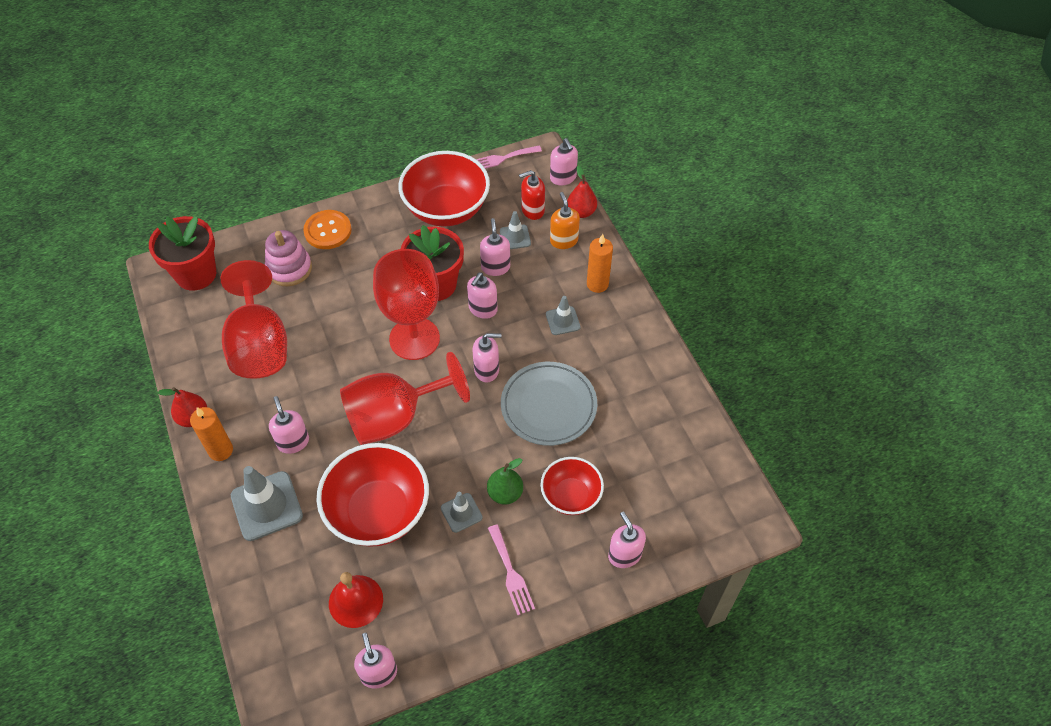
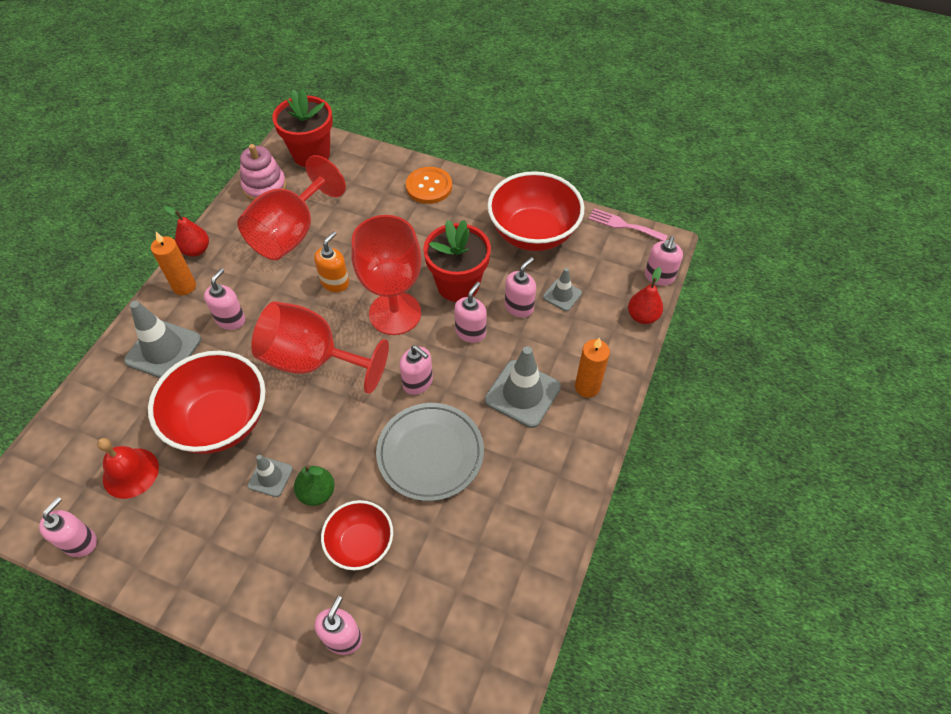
camera: 45 degrees right, 0 degrees up
(289, 269) = (372, 194): pink stacking toy -> pink stacking toy (264, 187)
(483, 309) = (470, 332): pink soap dispenser -> pink soap dispenser turned 135 degrees clockwise
(511, 573) = (246, 561): pink fork -> none
(532, 210) = (602, 284): red soap dispenser -> none
(563, 321) = (522, 393): grey traffic cone -> grey traffic cone, size x1.81
(564, 240) = (600, 328): orange soap dispenser -> orange soap dispenser (335, 282)

